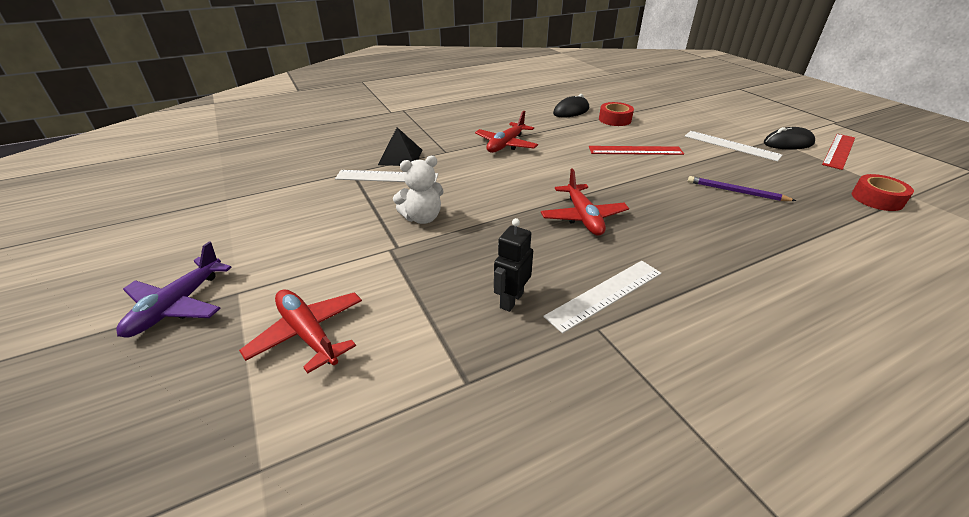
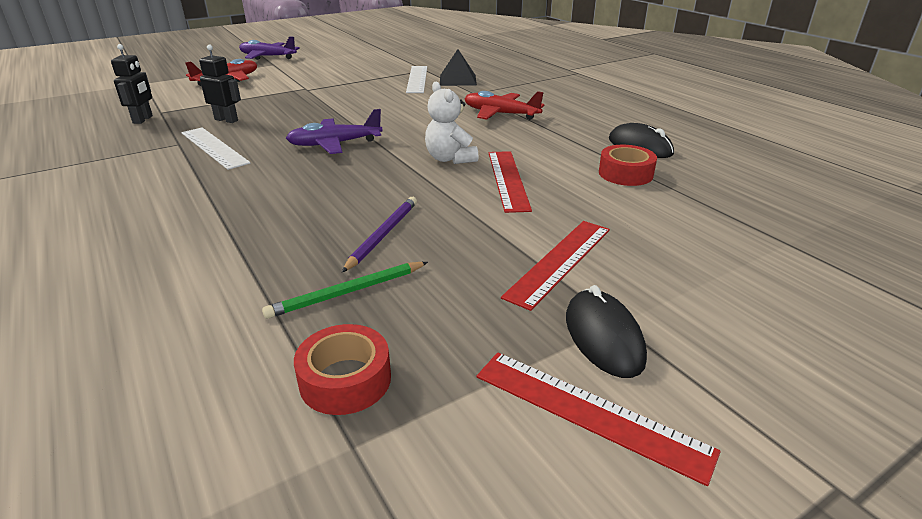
camera: 85 degrees right, 5 degrees down
(422, 218) = (346, 93): white teddy bear -> white teddy bear (450, 159)
(503, 396) = (143, 119): none -> black robot
(583, 217) = (334, 144): red plane -> purple plane
(731, 145) = (560, 261): white ruler -> red ruler
(808, 201) = (347, 292): none -> green pencil

